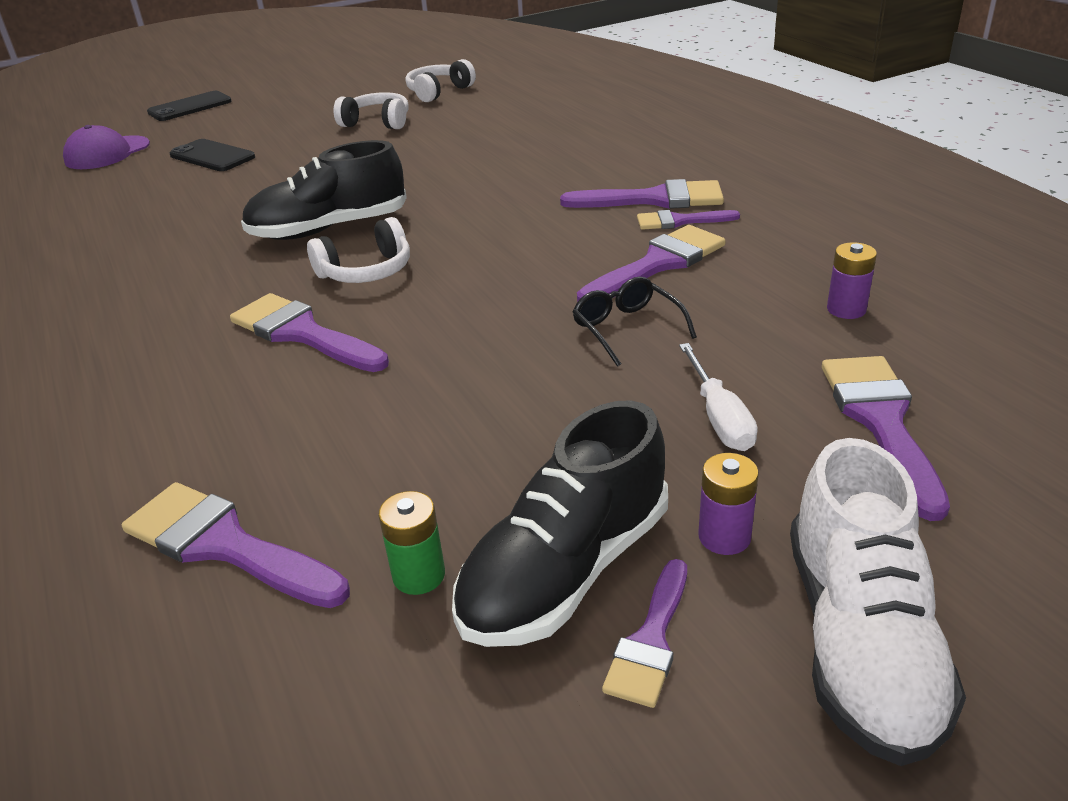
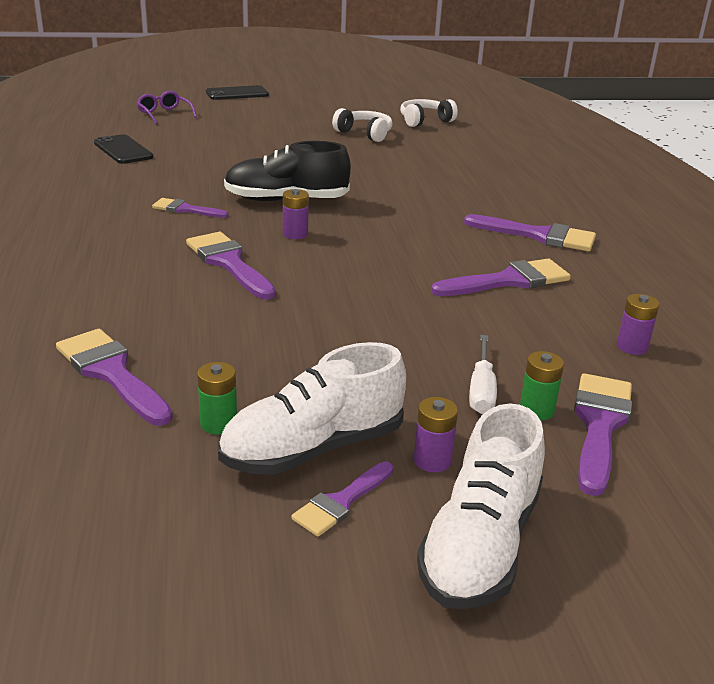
camera: 15 degrees right, 5 degrees down
(107, 153) = (164, 114): purple cap -> purple glasses
(212, 156) = (234, 132): black phone -> black phone (123, 150)
(366, 271) = (295, 234): white headphones -> purple battery
(566, 570) = (313, 448): black shoe -> white shoe
(627, 328) = (455, 317): black glasses -> none
(680, 221) = (547, 255): purple brush -> purple brush (185, 209)
(799, 424) = (536, 410): none -> green battery

